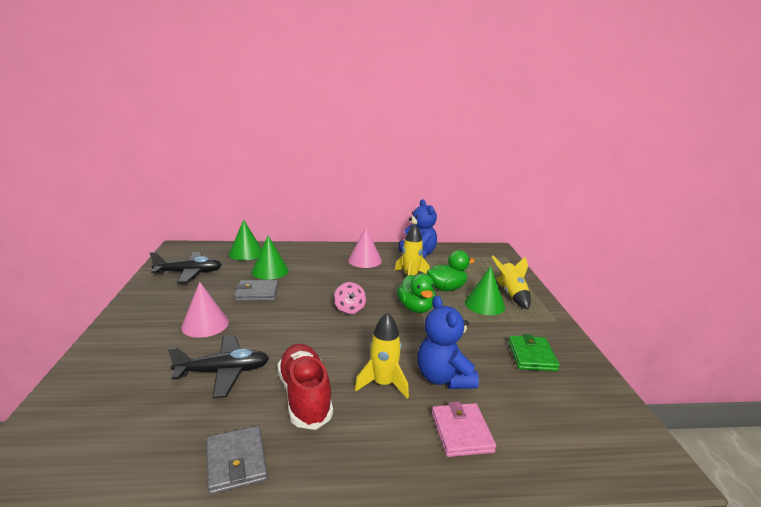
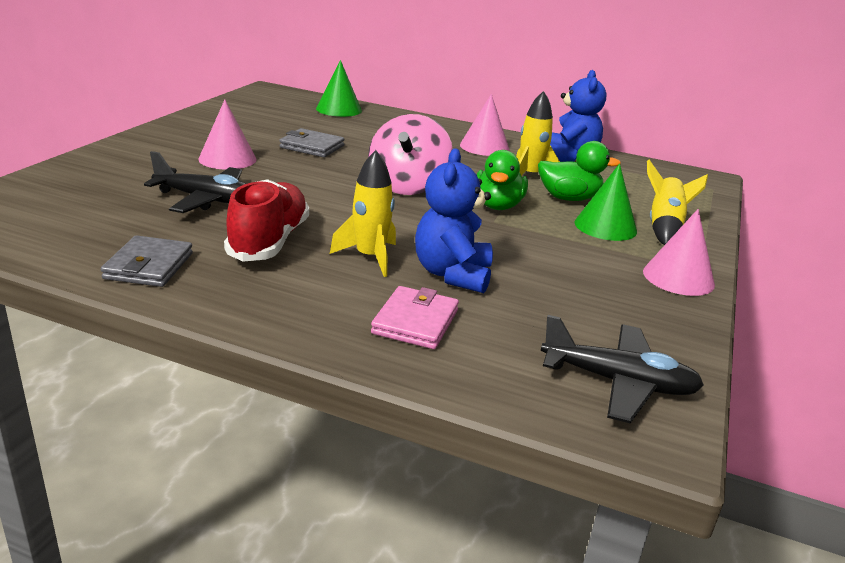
camera: 25 degrees right, 5 degrees up
(189, 273) = (255, 113): black plane -> black plane (618, 383)
(270, 271) = (349, 131): green cone -> none
(349, 309) = (407, 186): pink spinning top -> pink spinning top, size x1.85
(532, 356) = (608, 290): green wallet -> none
(553, 331) = (678, 278): none -> pink cone

